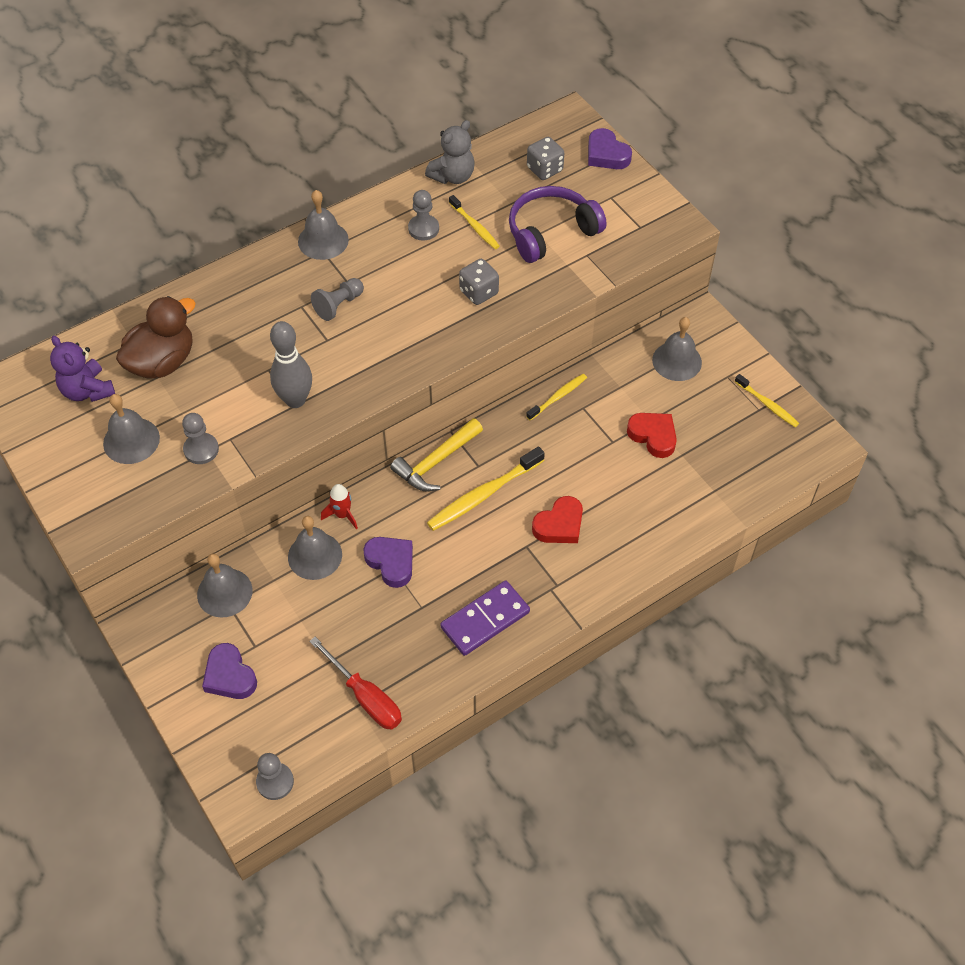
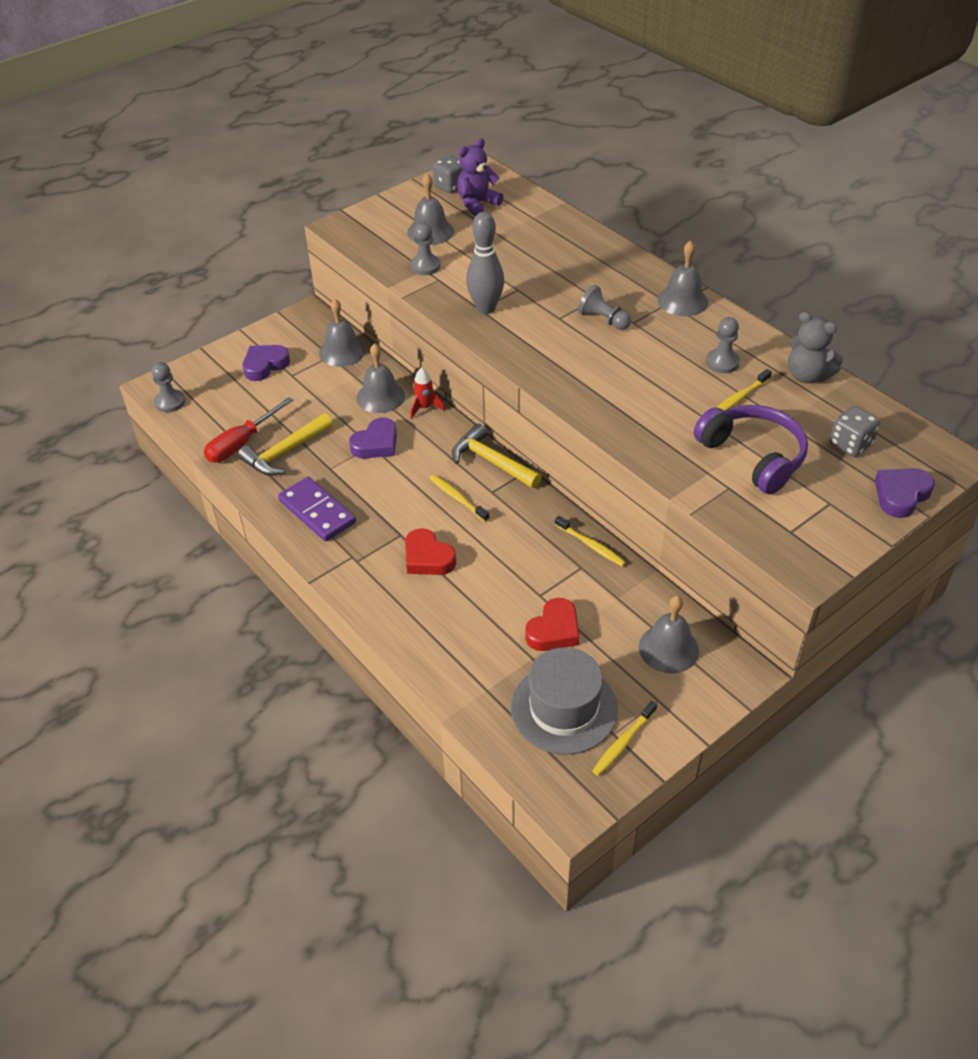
camera: 85 degrees right, 10 degrees down
(162, 362) = (514, 234): brown duck -> none
(389, 651) = (285, 452): none -> yellow hammer
(479, 292) = (647, 409): grey dice -> grey dice (450, 186)
(483, 495) = (457, 498): yellow toothbrush -> yellow toothbrush, size x0.59
(734, 439) = (563, 708): none -> grey hat

